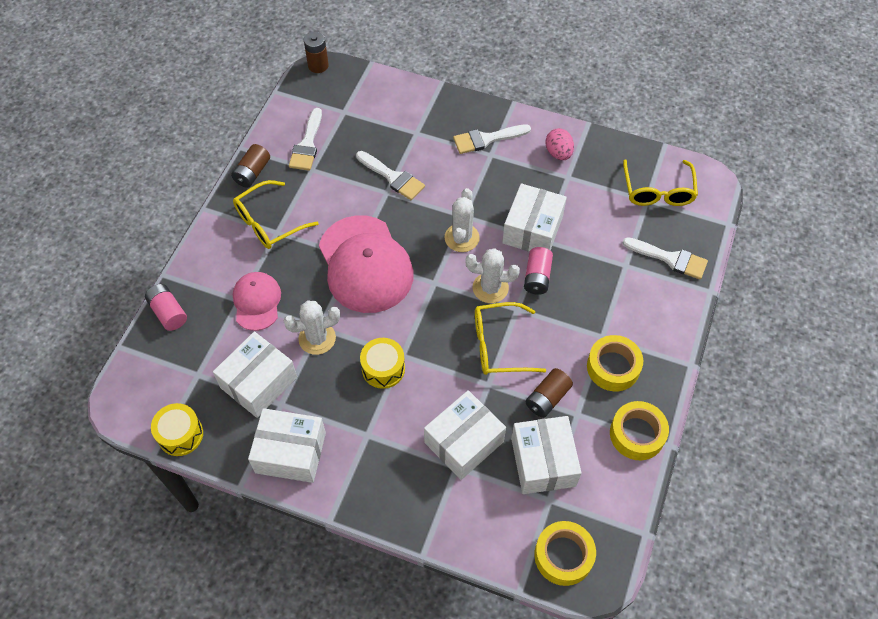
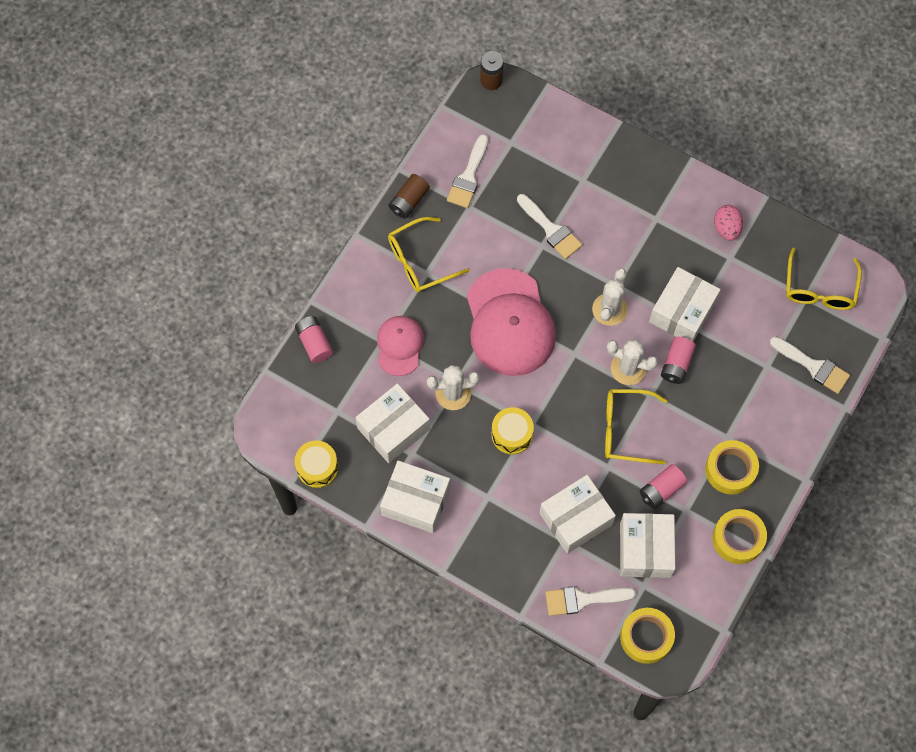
camera: 10 degrees right, 10 degrees up
(486, 139) = (655, 199): white brush -> white brush (583, 599)
(547, 398) = (661, 490): brown battery -> pink battery

